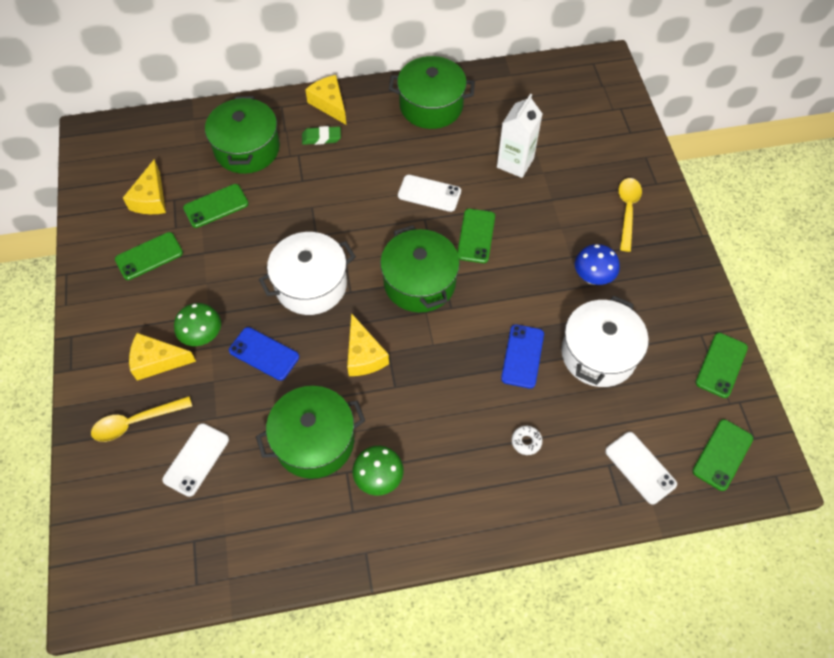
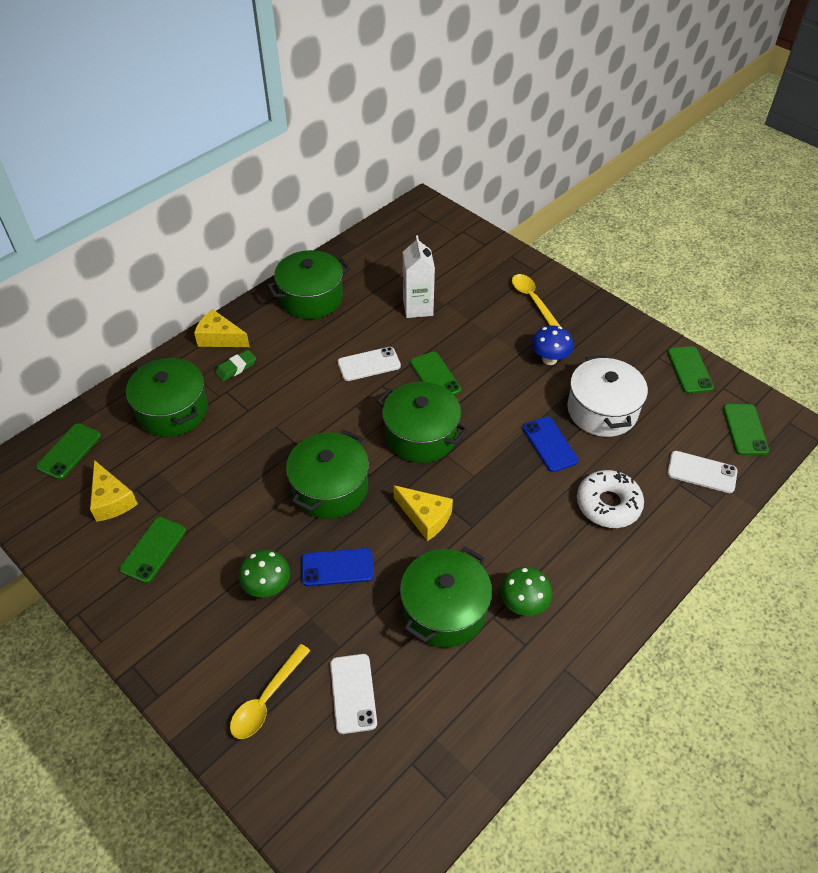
camera: 35 degrees left, 10 degrees down
(157, 361) = (241, 634): yellow cheese -> none
(216, 206) = (184, 472): green phone -> green phone (69, 451)
(311, 285) = (330, 488): white pot -> green pot
(526, 441) = (608, 504): white donut -> white donut, size x2.23

